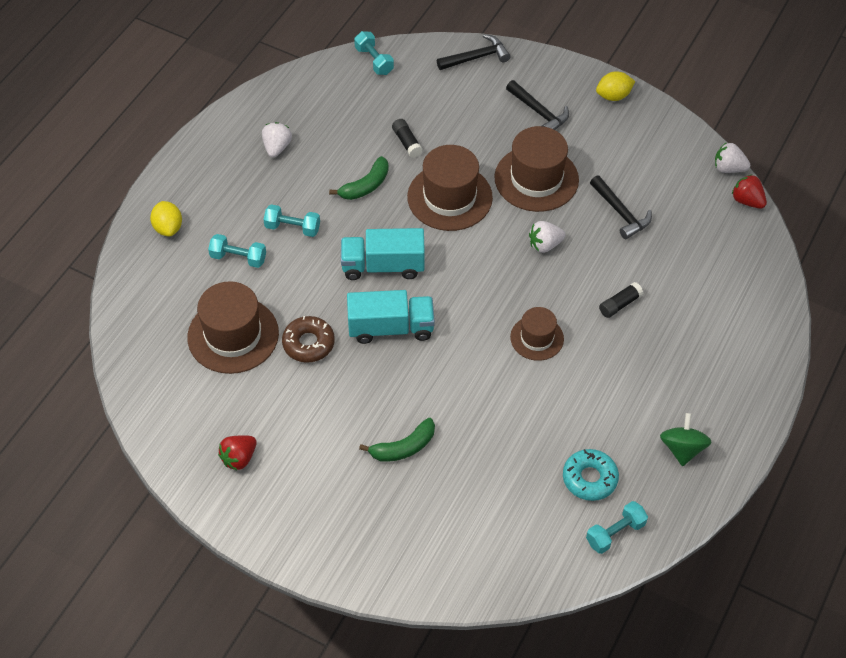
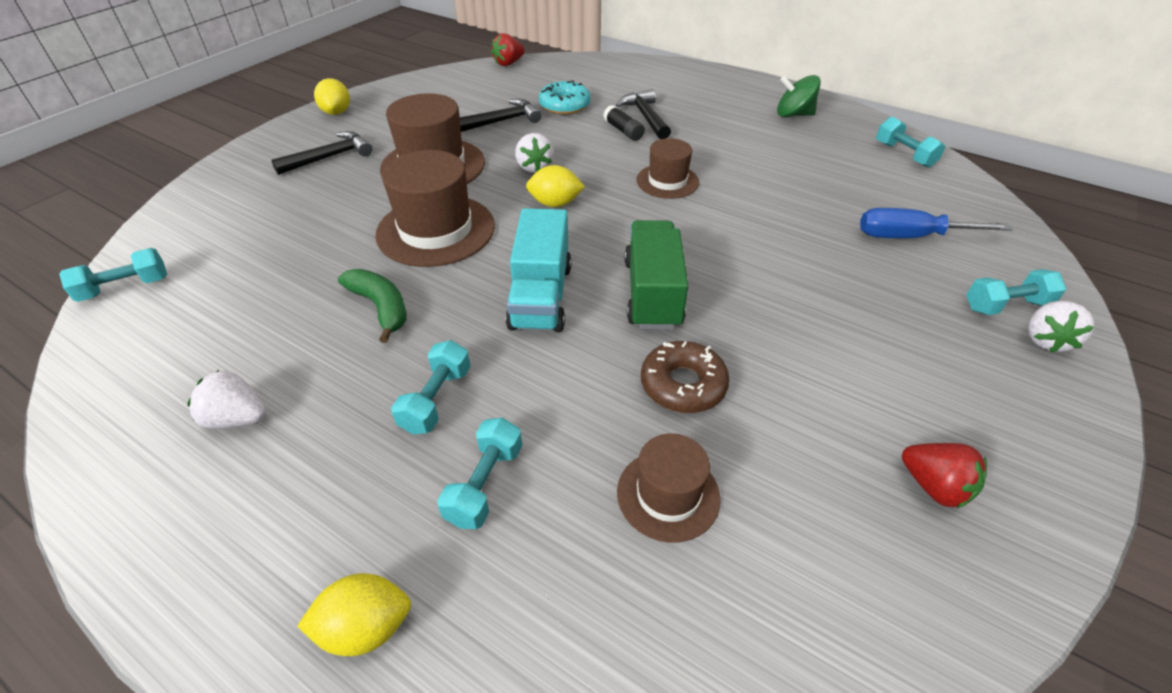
camera: 85 degrees left, 10 degrees down
(233, 335) = (668, 495): brown hat -> brown hat, size x0.59
(391, 328) = (652, 293): turquoise truck -> green truck
(395, 547) = (1006, 305): none -> turquoise dumbbell
(403, 447) = (849, 291): green banana -> none
(407, 142) = (317, 262): black glue stick -> none
(476, 57) = (202, 195): black hammer -> black hammer (645, 117)
(476, 505) = (911, 237): none -> blue screwdriver
(493, 264) = (555, 203): none -> yellow lemon
(589, 478) = (845, 163): turquoise donut -> turquoise donut (564, 105)
(728, 168) = (466, 67): white strawberry -> white strawberry (1045, 340)

